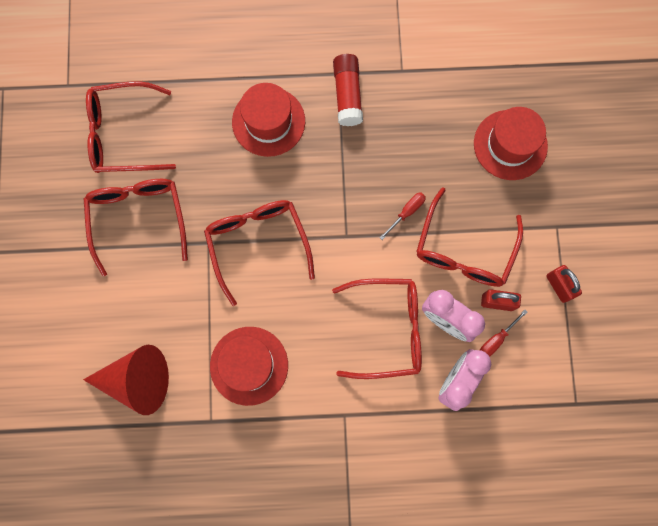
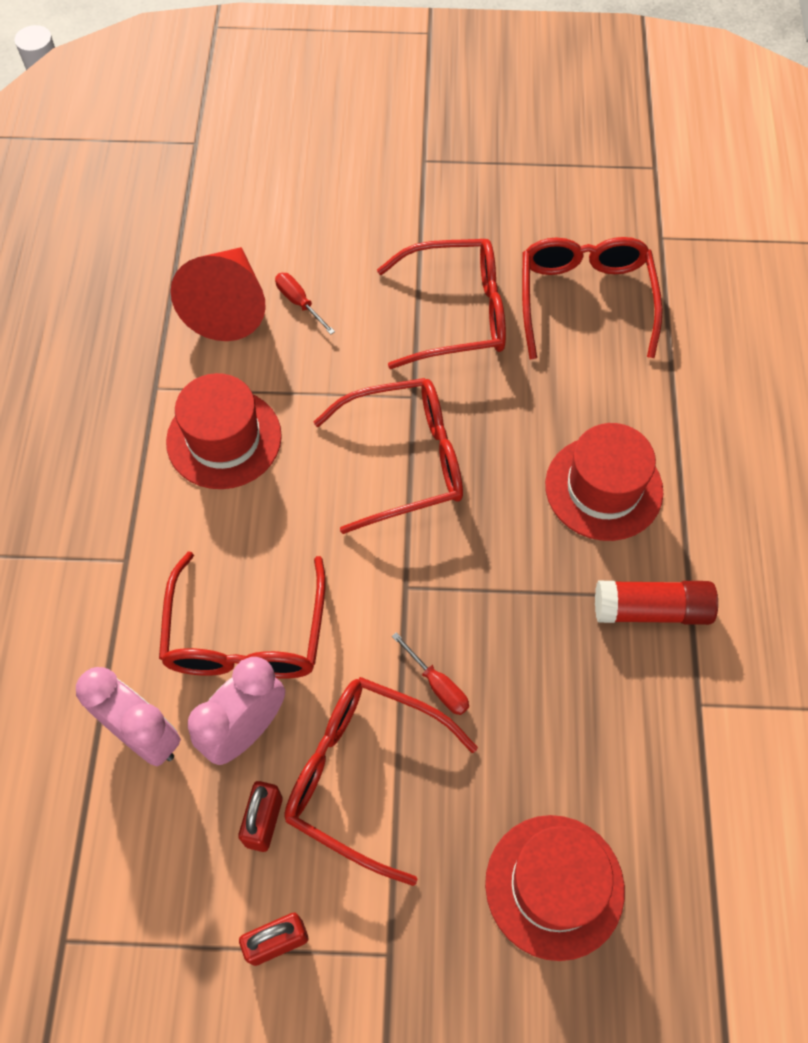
camera: 95 degrees right, 15 degrees down
(496, 339) = (200, 811): red screwdriver -> red screwdriver (299, 303)

